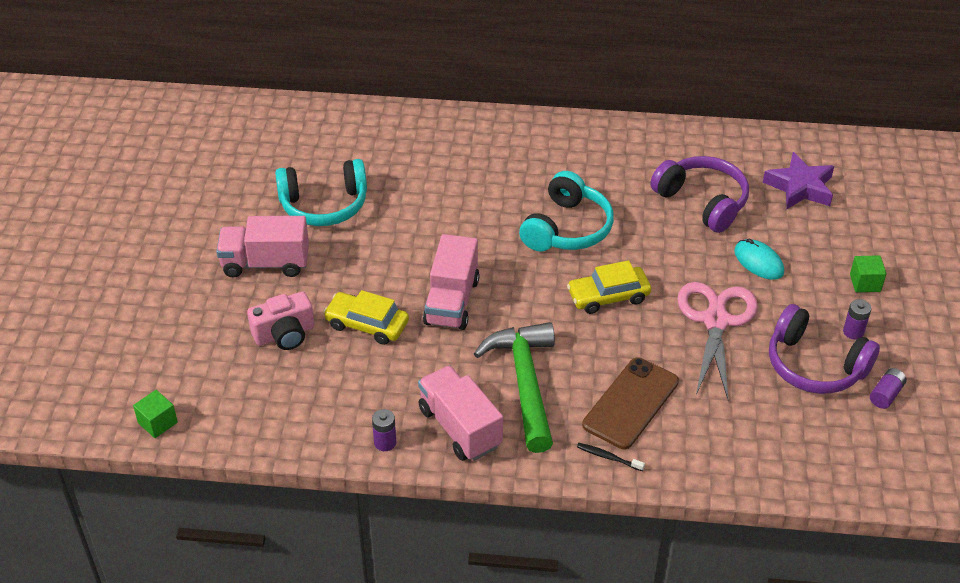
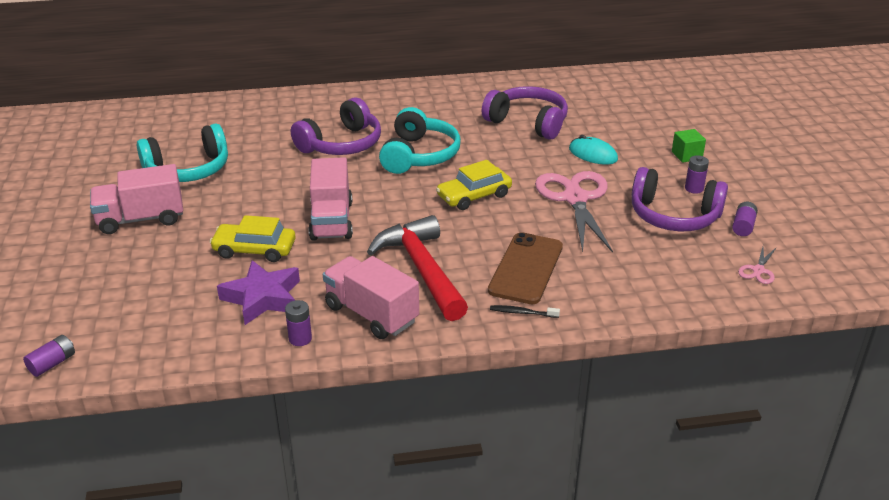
camera: 15 degrees left, 10 degrees down
(158, 423) = (52, 363): green cube -> purple battery
(284, 334) = (173, 270): pink camera -> none
(489, 198) = (341, 144): none -> purple headphones
(525, 382) = (421, 269): green hammer -> red hammer
(800, 187) = (603, 103): purple star -> purple star (262, 298)
(876, 456) = (758, 270): none -> pink scissors

